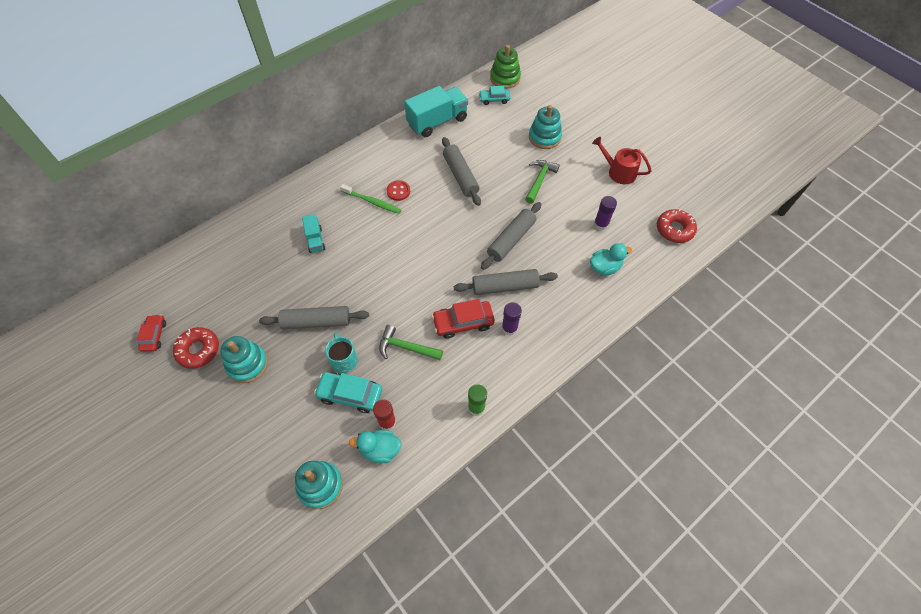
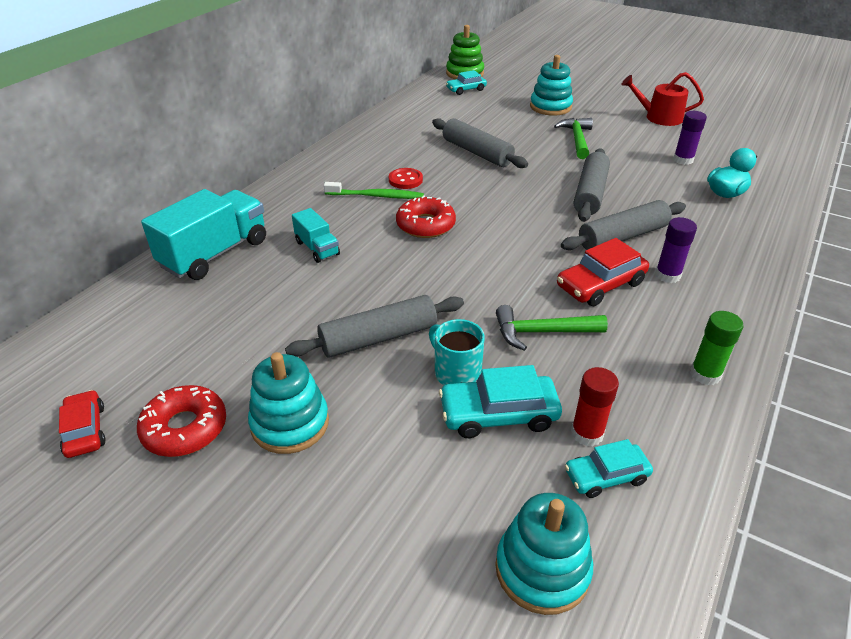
camera: 20 degrees left, 20 degrees down
(380, 450) = (606, 476): turquoise duck -> turquoise car
(437, 121) = (411, 116): turquoise truck -> turquoise truck (215, 253)
(674, 229) = (767, 148): red donut -> red donut (425, 225)

